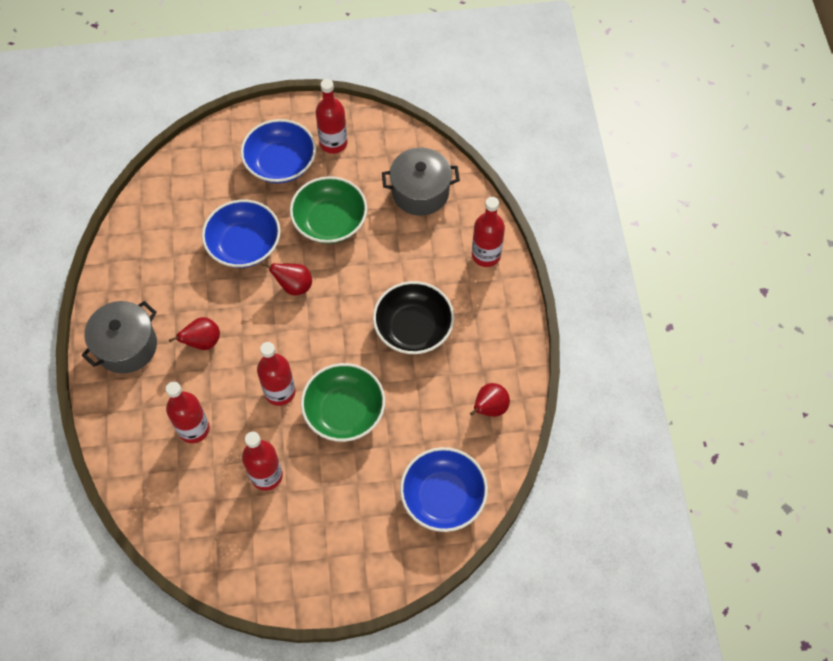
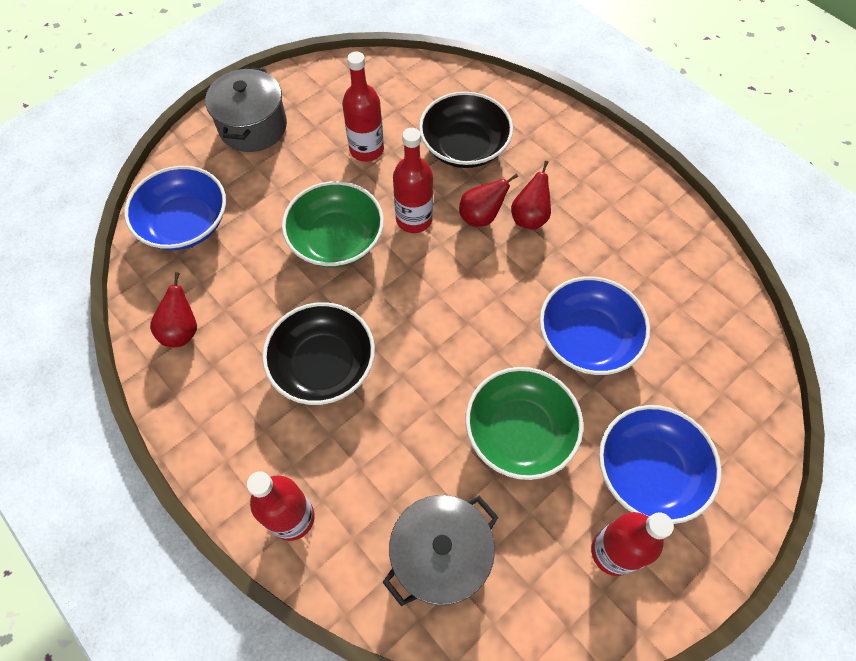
camera: 145 degrees right, 0 degrees up
(126, 346) = (594, 172): grey pot -> grey pot (253, 127)
(194, 429) = (464, 146): red bottle -> black bowl
(294, 286) = (491, 327): red pear -> red pear (481, 217)

